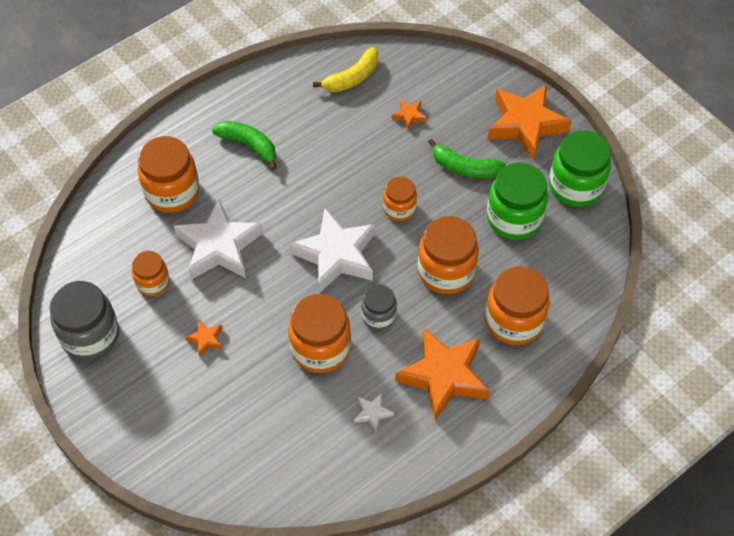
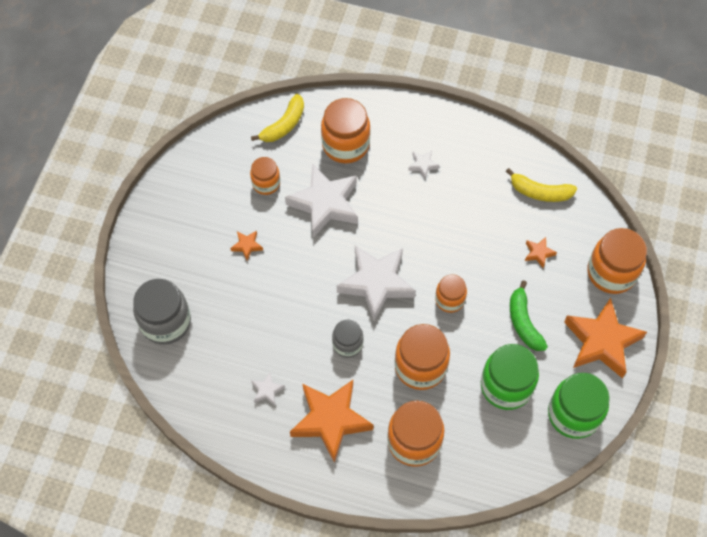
camera: 55 degrees right, 5 degrees up
(90, 335) = (199, 175): grey jar -> grey jar (166, 322)
(103, 229) = (284, 125): none -> yellow banana
(249, 145) = (423, 165): green banana -> white star
(320, 348) = (293, 323): orange jar -> orange jar (611, 273)

